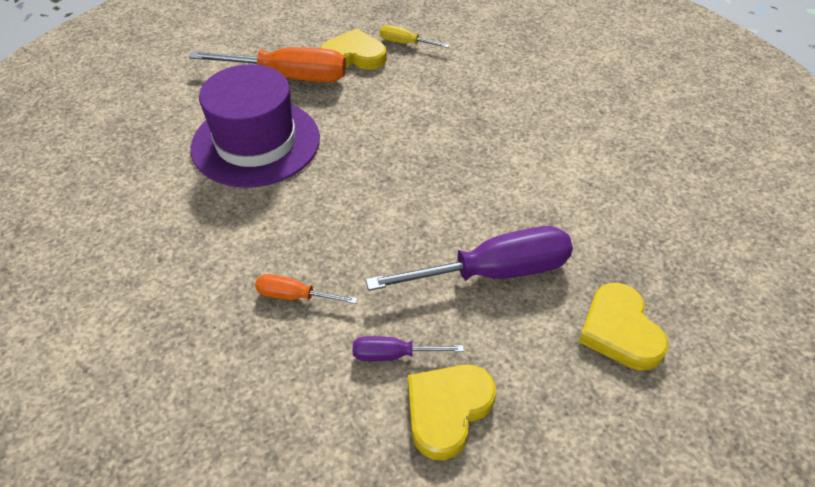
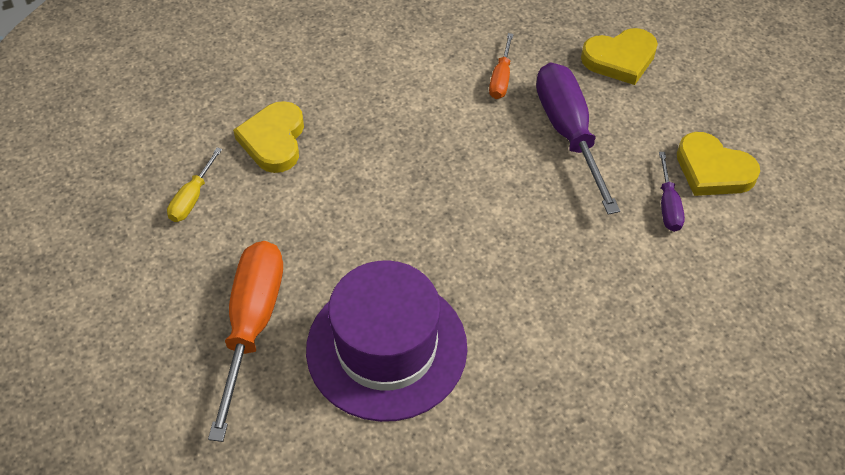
camera: 90 degrees left, 5 degrees up
(295, 296) = (615, 284): orange screwdriver -> orange screwdriver (501, 78)
(354, 55) = (212, 253): yellow heart -> yellow heart (274, 140)

